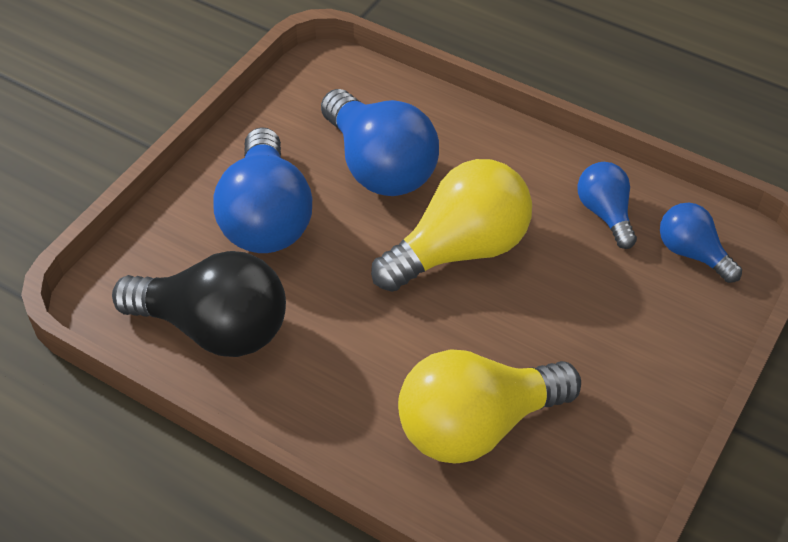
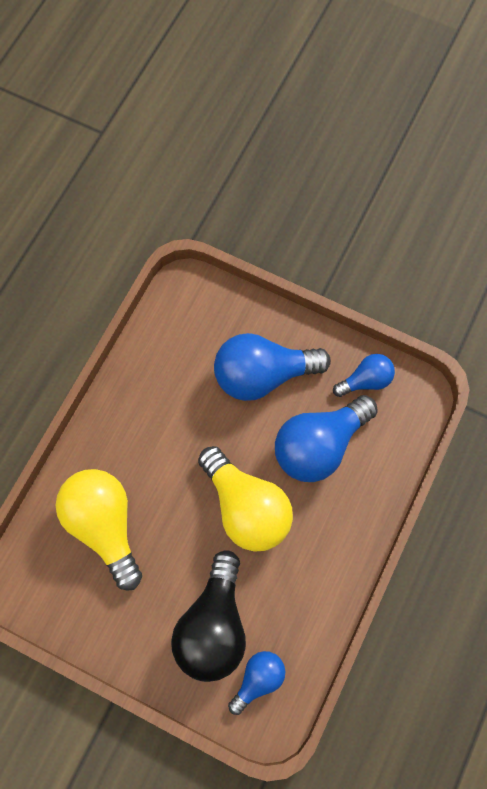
camera: 85 degrees right, 20 degrees up
(214, 328) = (169, 357): black light bulb -> black light bulb (213, 625)
(605, 213) = (290, 614): blue light bulb -> blue light bulb (365, 380)

